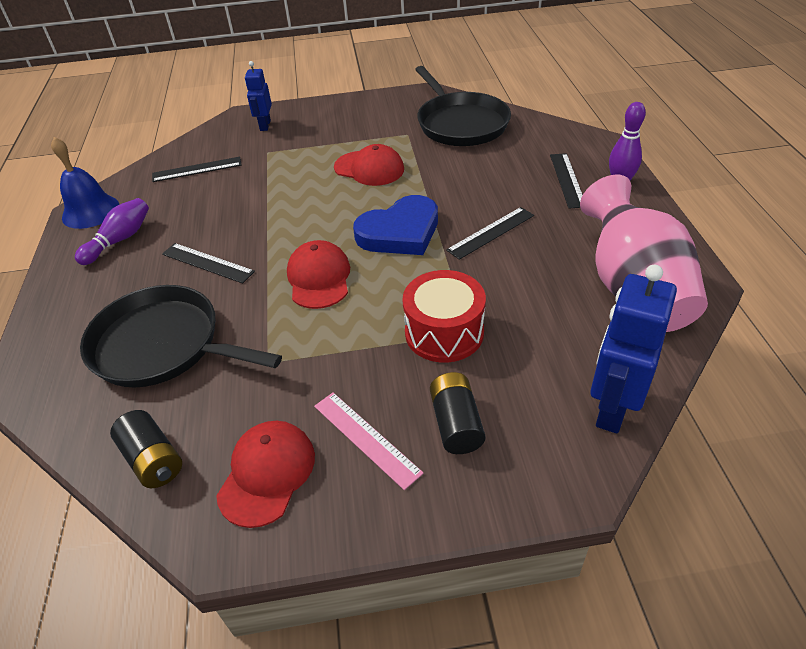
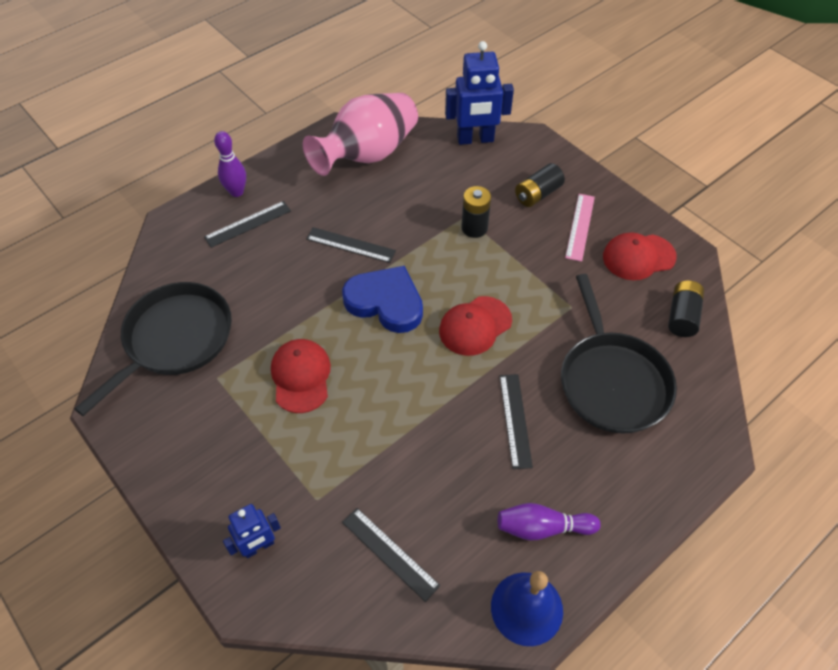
camera: 125 degrees left, 10 degrees up
(444, 332) = (474, 228): red drum -> black battery

